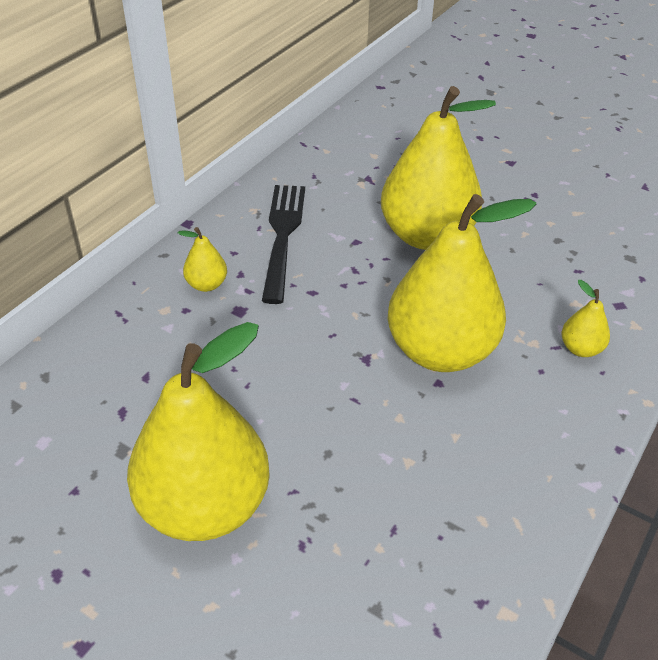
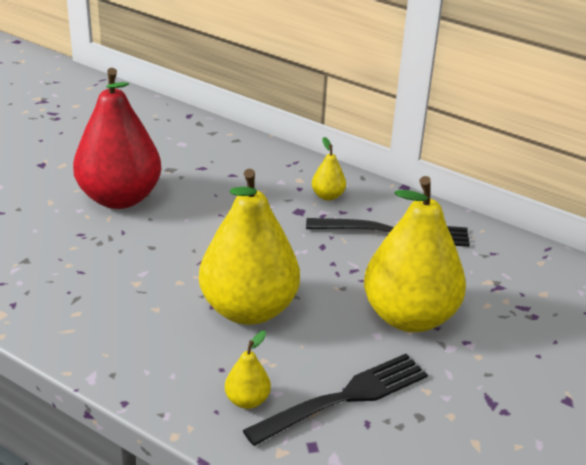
camera: 90 degrees right, 10 degrees down
(204, 506) = (119, 198): yellow pear -> red pear
(554, 283) = (343, 398): none -> black fork

